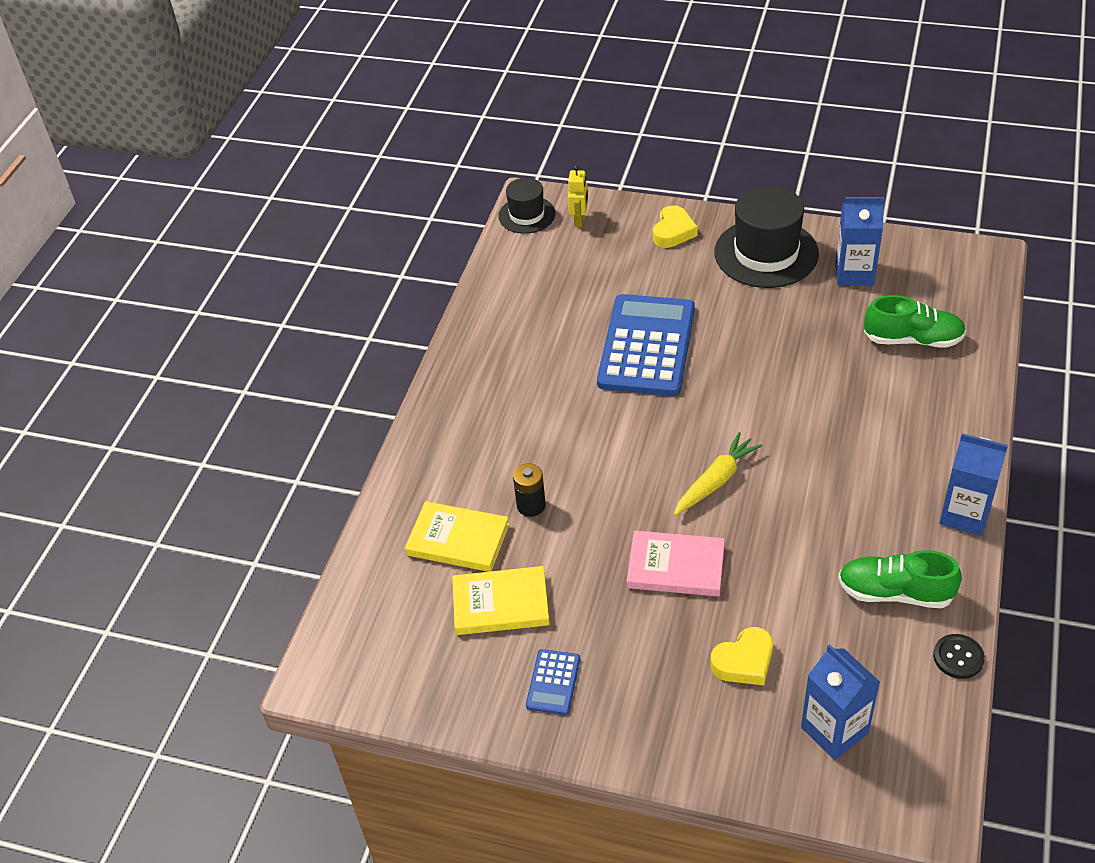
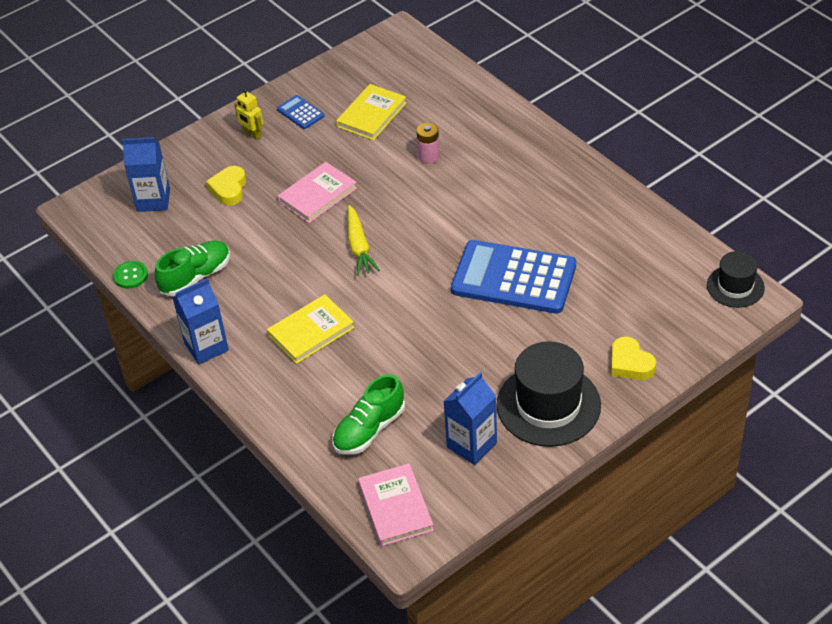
camera: 125 degrees right, 0 degrees up
(458, 540) = (436, 116): yellow book -> yellow book (311, 331)
(531, 505) = (429, 157): black battery -> pink battery
(579, 220) = (699, 314): yellow robot -> yellow robot (252, 134)
(646, 346) = (513, 278): blue calculator -> blue calculator turned 150 degrees clockwise
(958, 657) = (130, 275): black button -> green button
(962, 281) = (395, 507): none -> pink book

